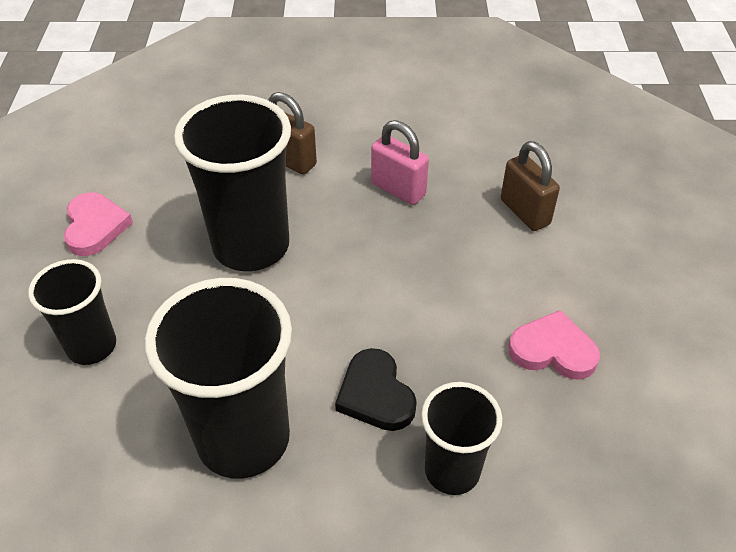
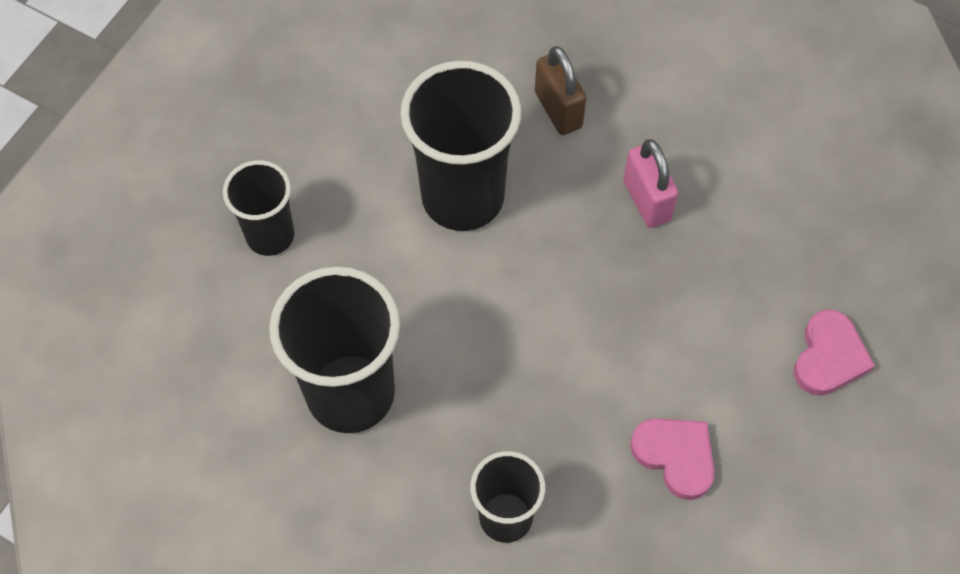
camera: 30 degrees right, 15 degrees up
(95, 227) = (331, 102): pink heart -> pink heart (829, 357)
(375, 394) = (485, 412): black heart -> none
(525, 212) = (759, 293): brown padlock -> none

